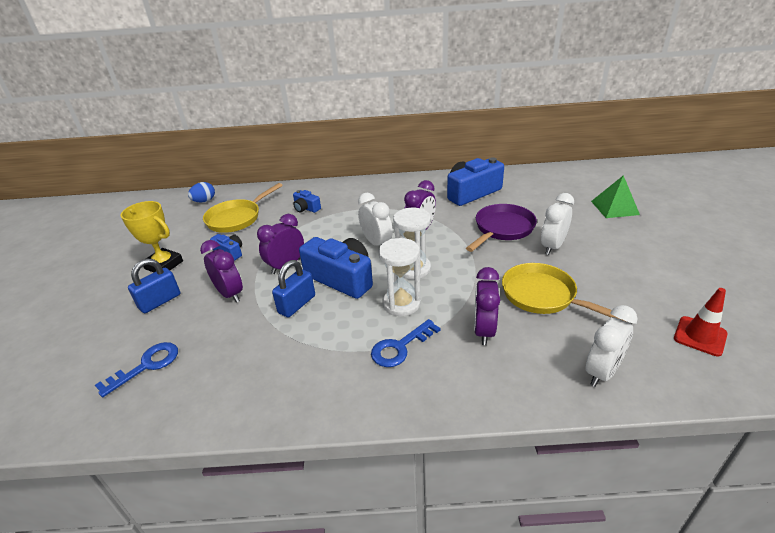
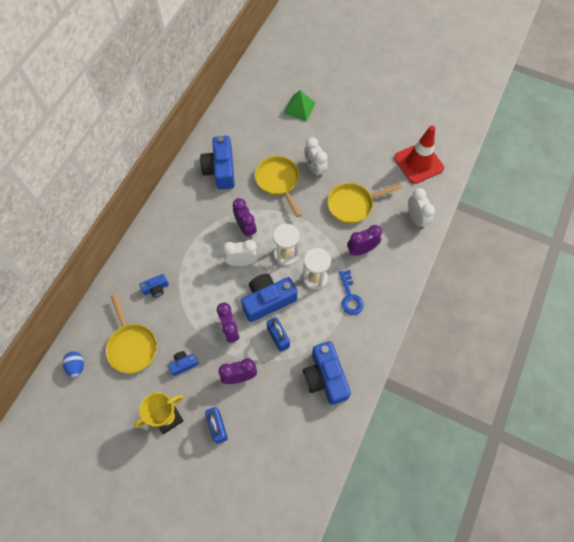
camera: 65 degrees left, 30 degrees up
(146, 365) = (284, 443): blue key -> none
(259, 369) = (325, 377): none -> blue camera
(483, 330) = (361, 250): purple clock -> purple clock turned 120 degrees clockwise
(502, 229) = (278, 181): purple pan -> yellow pan
(700, 336) = (418, 163): red traffic cone -> red traffic cone, size x1.73

